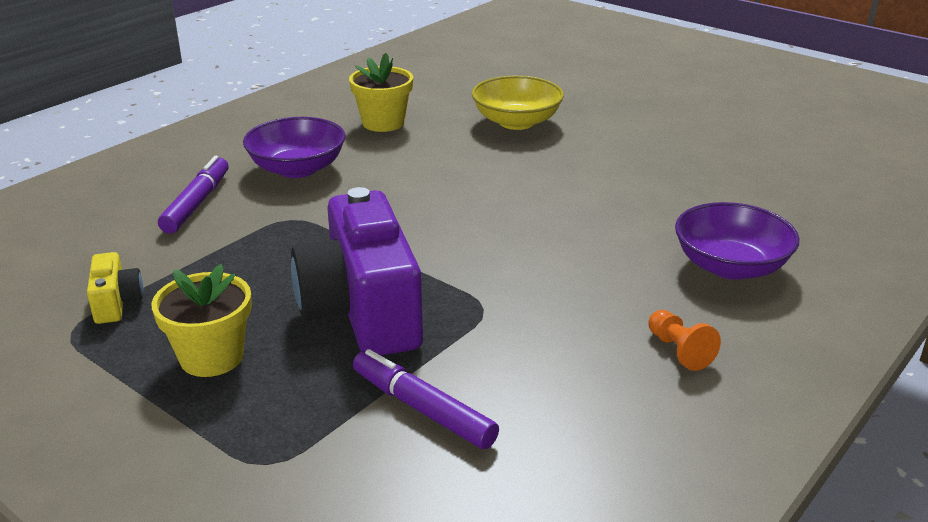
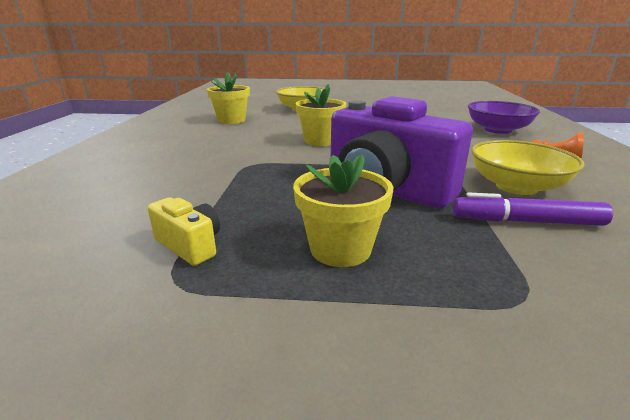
camera: 35 degrees left, 5 degrees down
(197, 203) = (164, 173): purple marker -> none
(297, 168) = (212, 144): purple bowl -> none
(426, 203) = (320, 141): none -> yellow flower pot
(515, 367) = (516, 186): none -> yellow bowl

